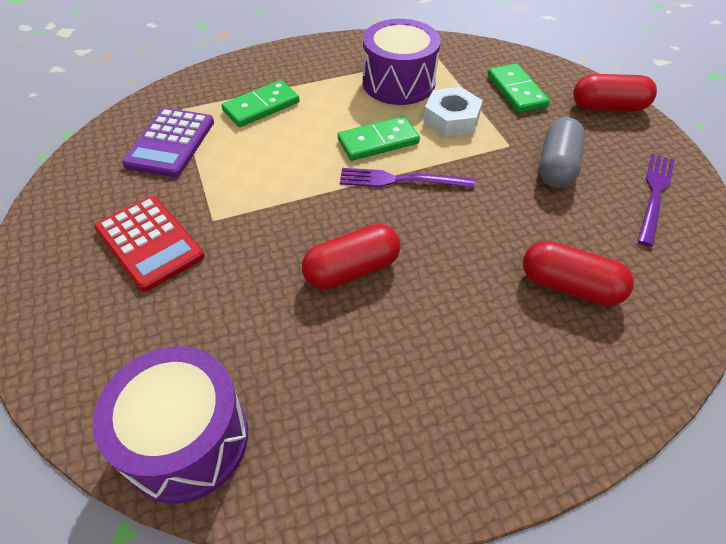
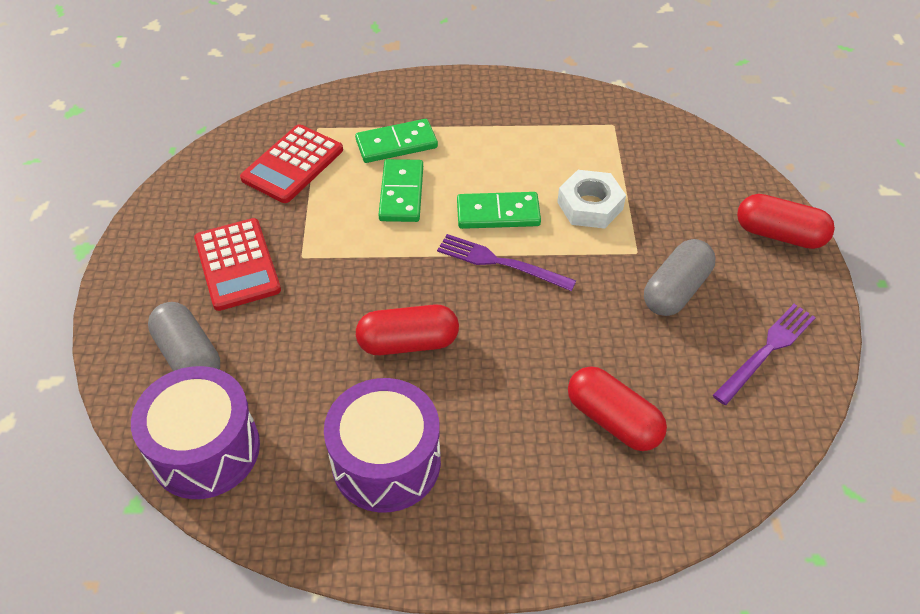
camera: 20 degrees right, 0 degrees up
(130, 345) = (189, 356): none -> grey capsule
(170, 143) = (293, 164): purple calculator -> red calculator
(398, 83) = (554, 148): purple drum -> purple drum (386, 462)
(516, 91) = (682, 189): green domino -> green domino (401, 193)

